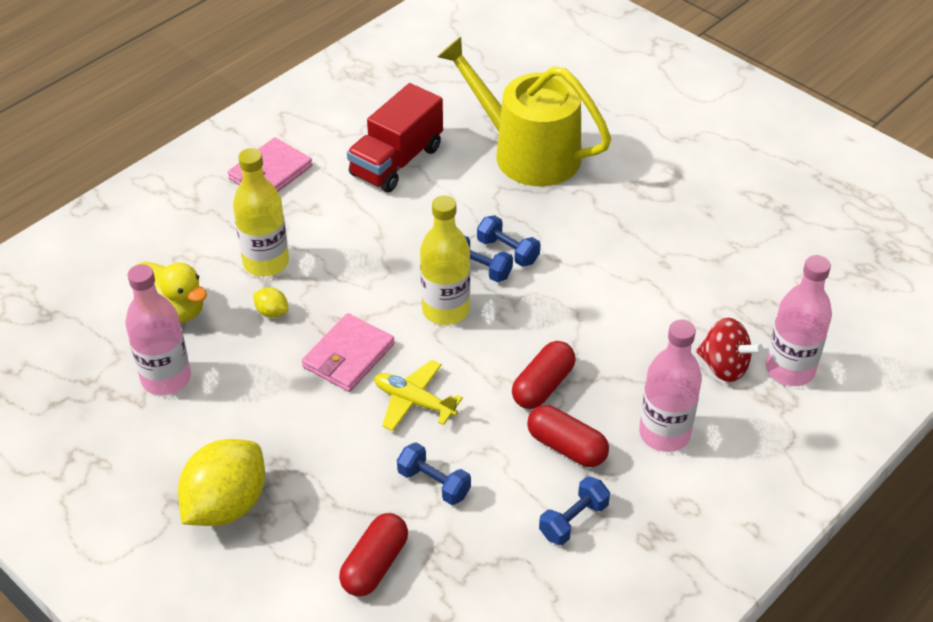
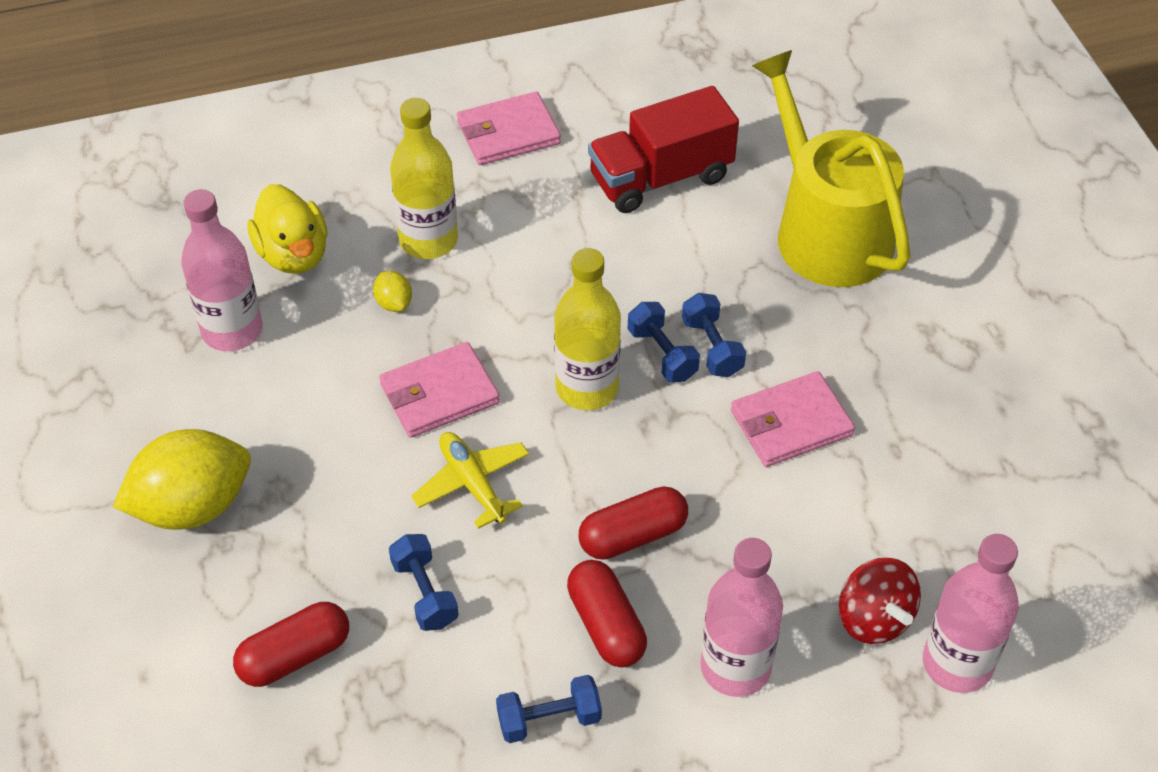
camera: 30 degrees right, 5 degrees up
(590, 275) = (791, 423): none -> pink wallet

